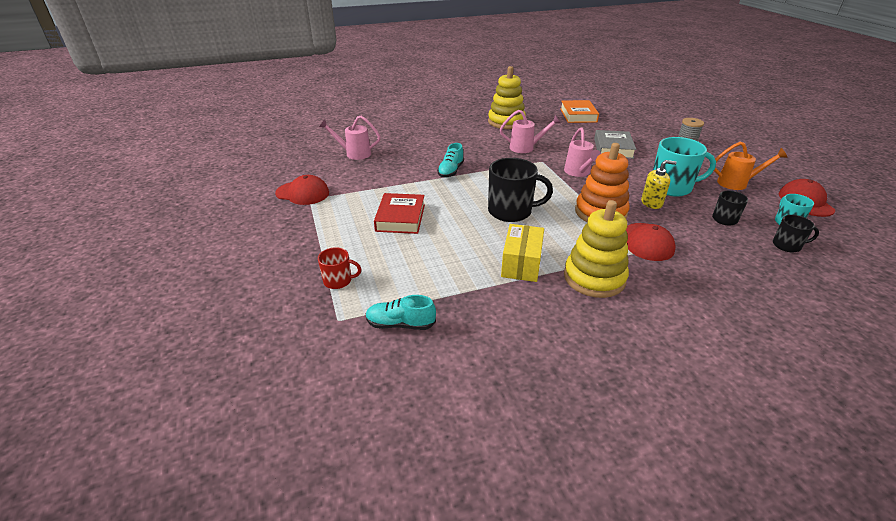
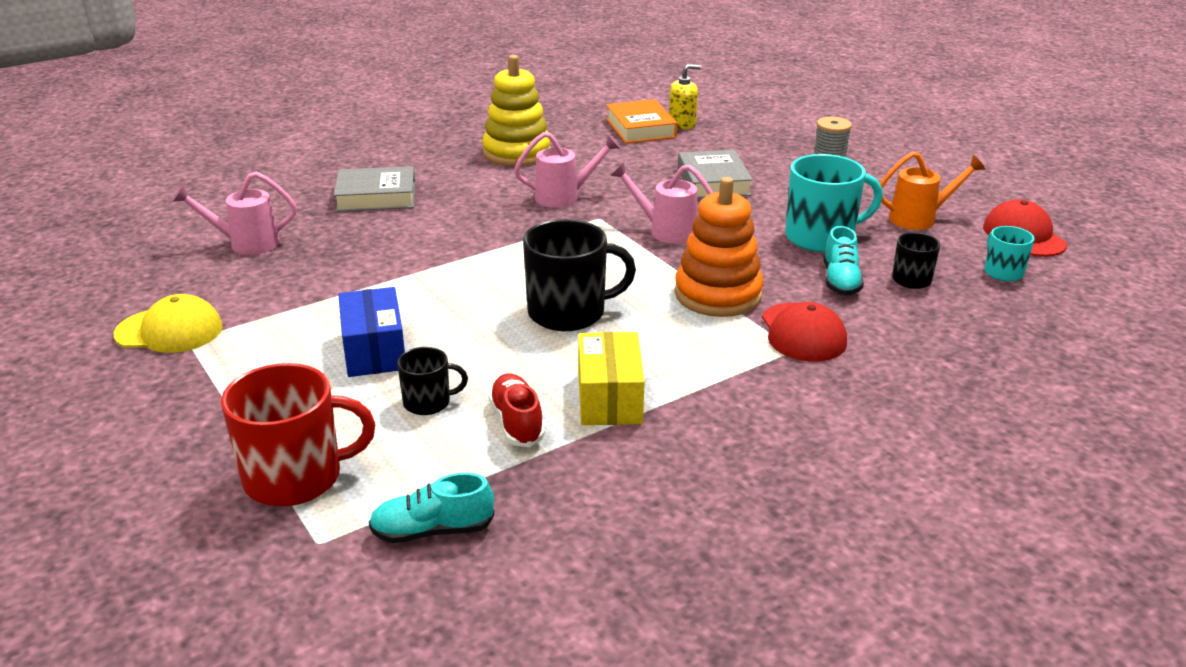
camera: 15 degrees left, 5 degrees down
(302, 193) = (169, 331): red cap -> yellow cap
(338, 281) = (296, 477): red mug -> red mug, size x1.87
(400, 218) = (374, 351): red book -> blue box
(426, 137) = (376, 196): none -> grey book
(450, 171) = (441, 255): turquoise shoe -> turquoise shoe (840, 281)
(465, 269) = (517, 422): none -> red shoe
(578, 172) = (666, 231): pink watering can -> pink watering can turned 135 degrees clockwise
(594, 278) = (732, 403): yellow stacking toy -> none
(651, 203) = (795, 267): yellow soap dispenser -> yellow soap dispenser (682, 124)
(787, 245) = (1009, 308): black mug -> black mug (428, 402)

